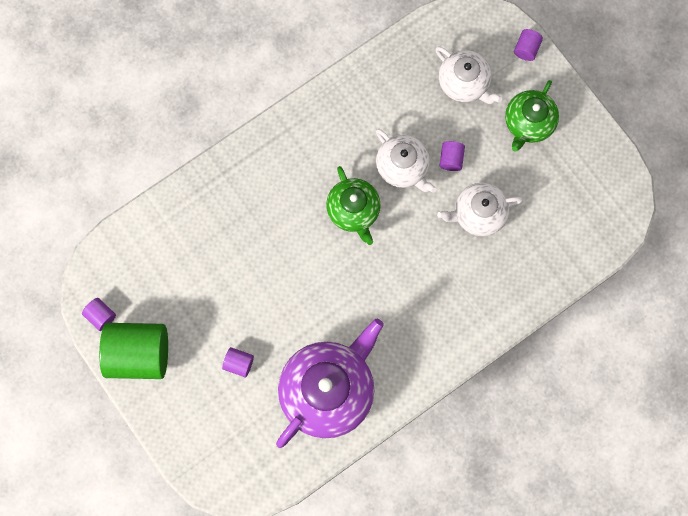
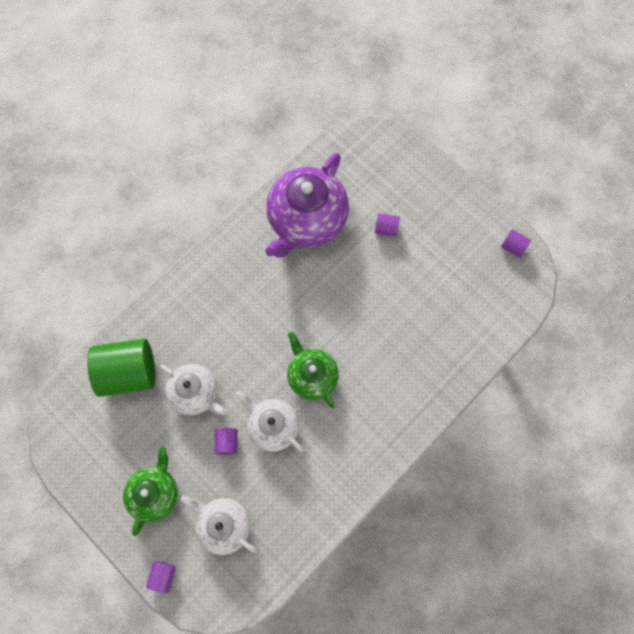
camera: 170 degrees right, 5 degrees down
(139, 354) = (472, 222): green cylinder -> green cylinder (128, 372)
(478, 214) = (195, 393): white teapot -> white teapot turned 60 degrees clockwise

